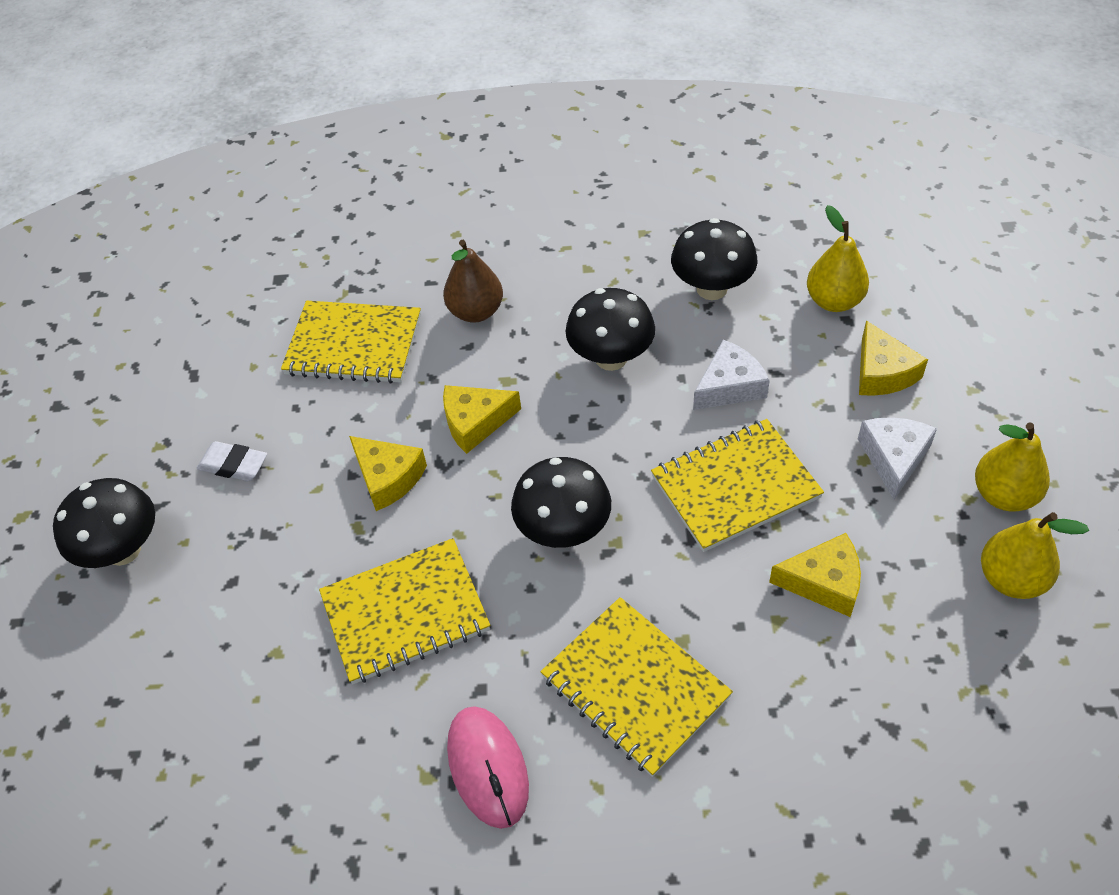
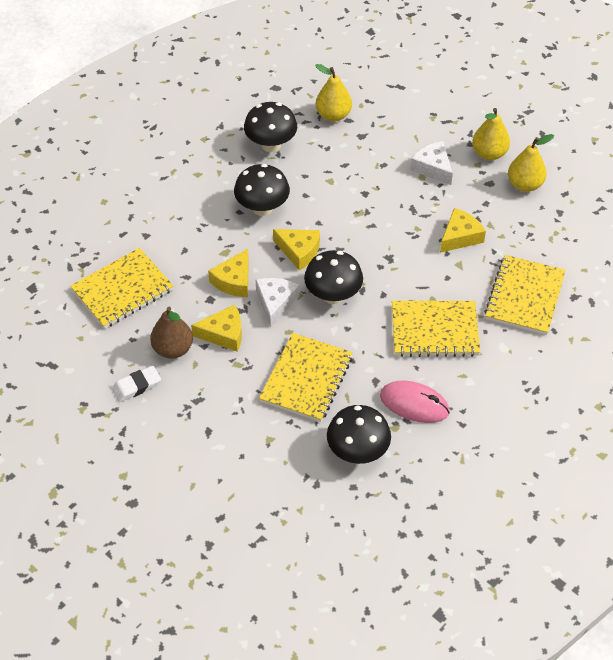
camera: 50 degrees left, 0 degrees up
(123, 550) = (133, 462): black mushroom -> black mushroom (357, 452)
(476, 312) = (167, 231): brown pear -> brown pear (173, 349)
(729, 386) = (331, 184): white cheese -> white cheese (275, 303)
(735, 487) = (383, 225): yellow notebook -> yellow notebook (524, 296)
(882, 372) = (389, 134): yellow cheese -> yellow cheese (299, 251)

